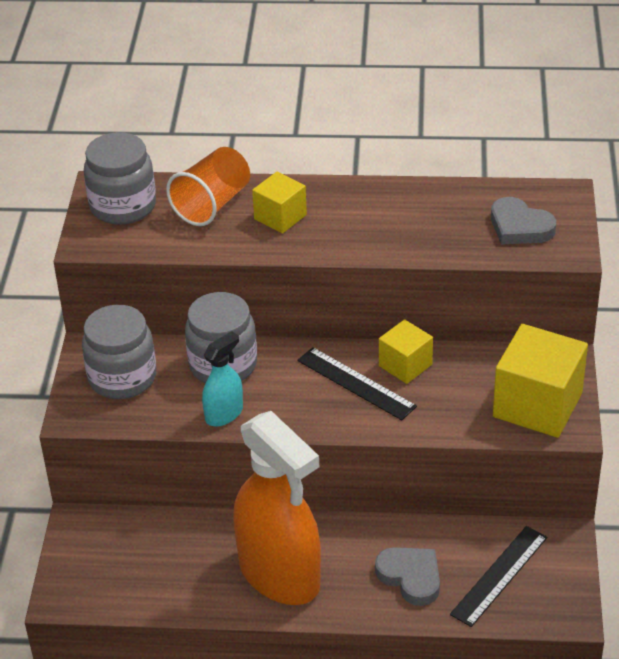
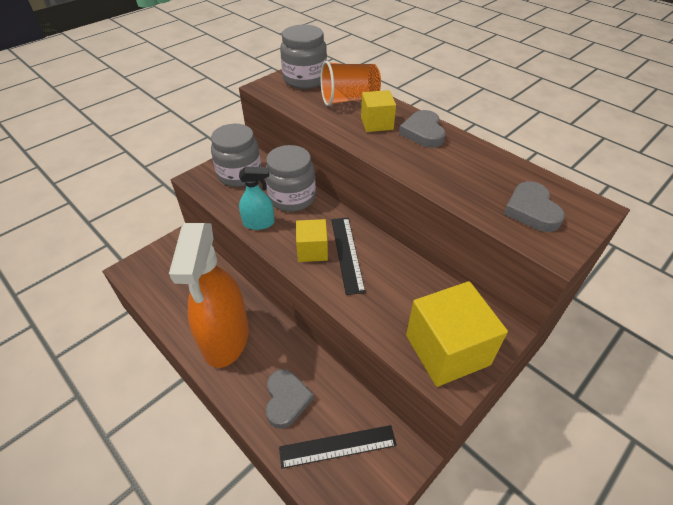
camera: 40 degrees right, 5 degrees up
(340, 201) = (423, 132): none -> grey heart
(405, 365) = (388, 262): yellow cube -> yellow cube (312, 250)

